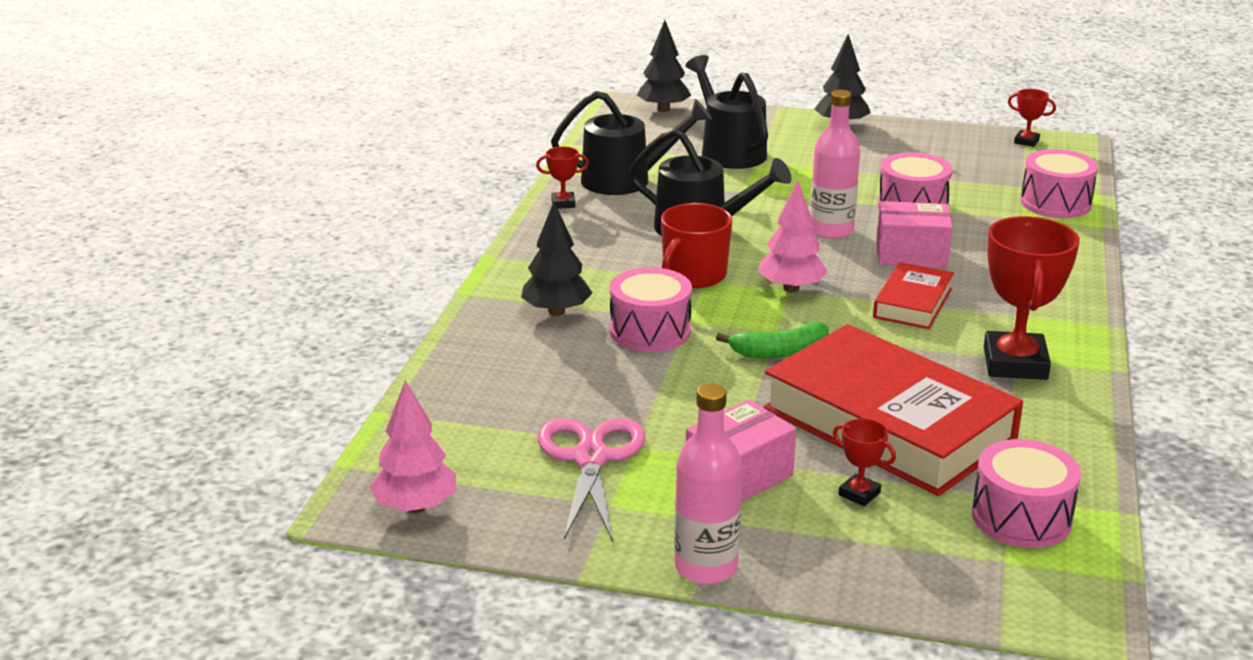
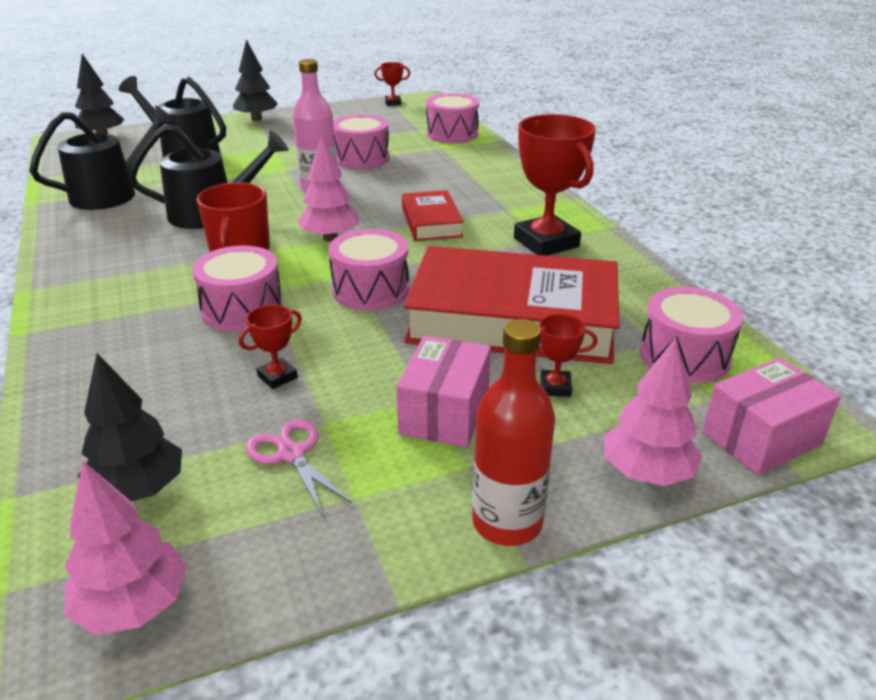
camera: 35 degrees left, 5 degrees up
(556, 311) = (135, 320): black tree -> black tree (138, 490)
(563, 203) = (67, 226): red trophy -> red trophy (277, 377)
(590, 458) = (291, 454): pink scissors -> pink scissors, size x0.61
(706, 567) = (507, 522): pink bottle -> red bottle
(780, 352) = (370, 290): green banana -> pink drum
(859, 584) = (646, 473): none -> pink tree
(911, 254) = (394, 189): pink box -> pink box (761, 438)

